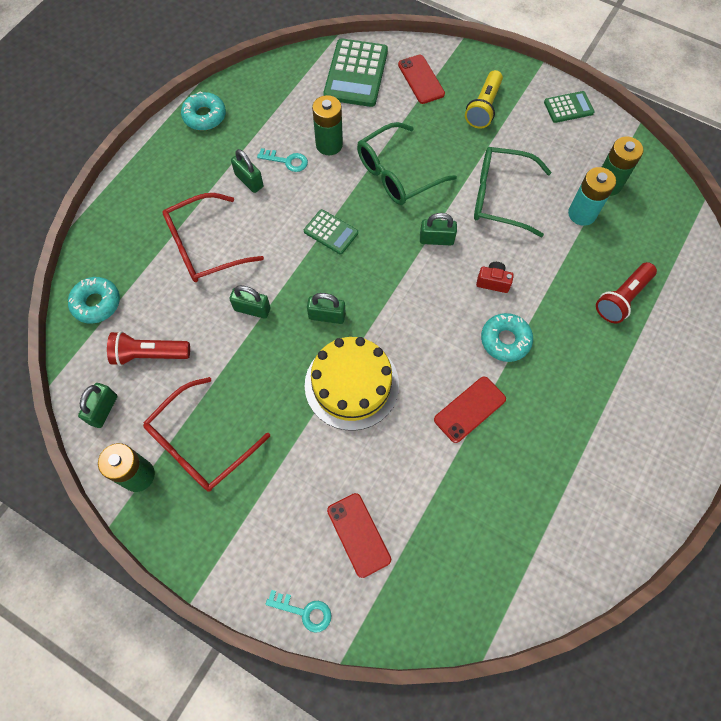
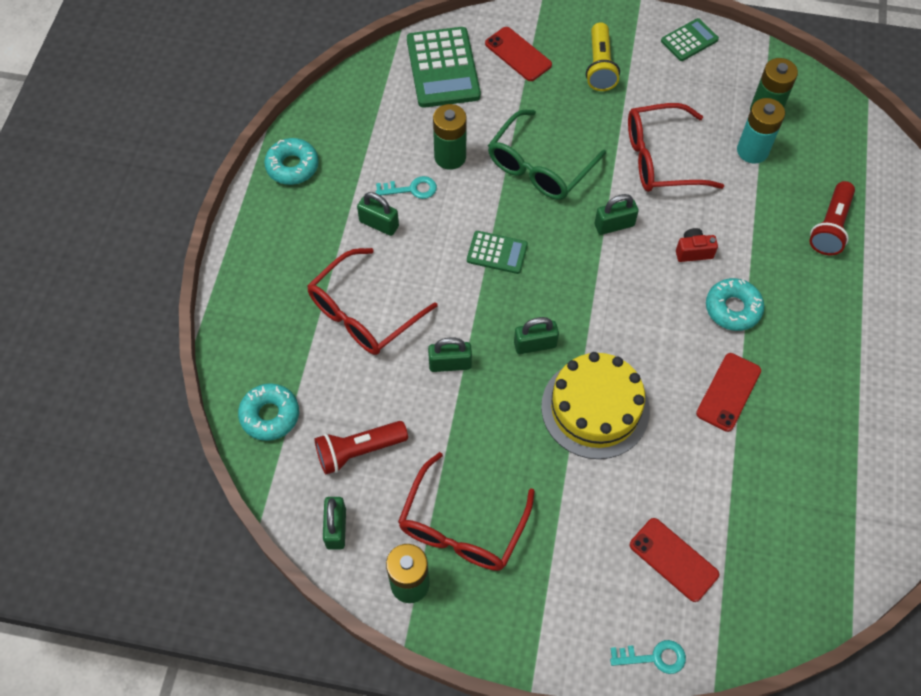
camera: 20 degrees left, 5 degrees down
(500, 197) = (660, 159): green glasses -> red glasses

